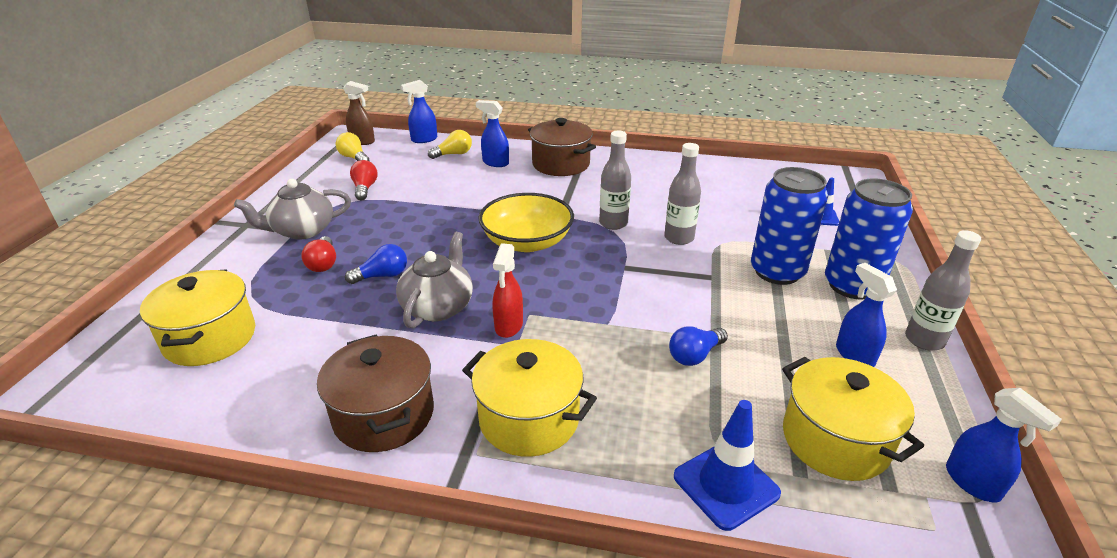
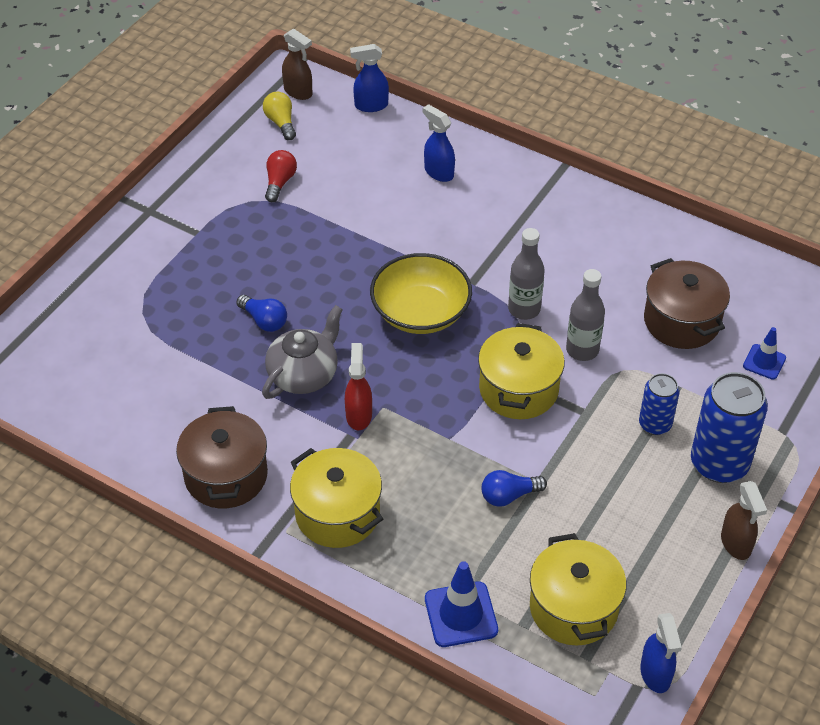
camera: 20 degrees right, 15 degrees up
(210, 338) = (102, 355): yellow pot -> yellow pot (518, 389)
(302, 231) = (202, 235): grey teapot -> none
(323, 263) = (213, 288): red light bulb -> none
(382, 276) = (264, 320): blue light bulb -> blue light bulb turned 45 degrees clockwise
(453, 154) = (396, 144): yellow light bulb -> none
(508, 326) = (359, 415): red spray bottle -> red spray bottle turned 150 degrees clockwise
(561, 164) = (514, 194): brown pot -> brown pot (681, 321)
(777, 272) = (655, 424): blue can -> blue can, size x0.57
(854, 355) = (655, 538): blue spray bottle -> none
(924, 340) = (736, 544): grey bottle -> brown spray bottle

